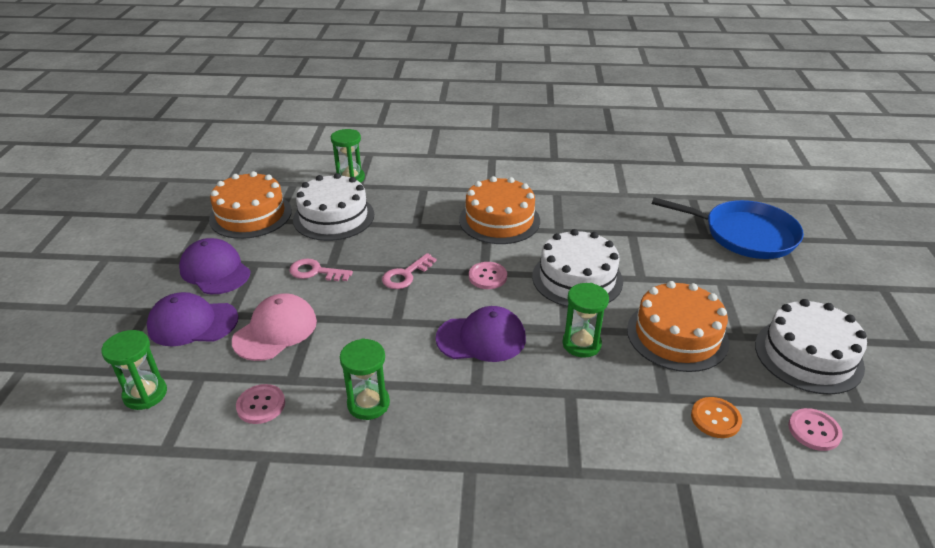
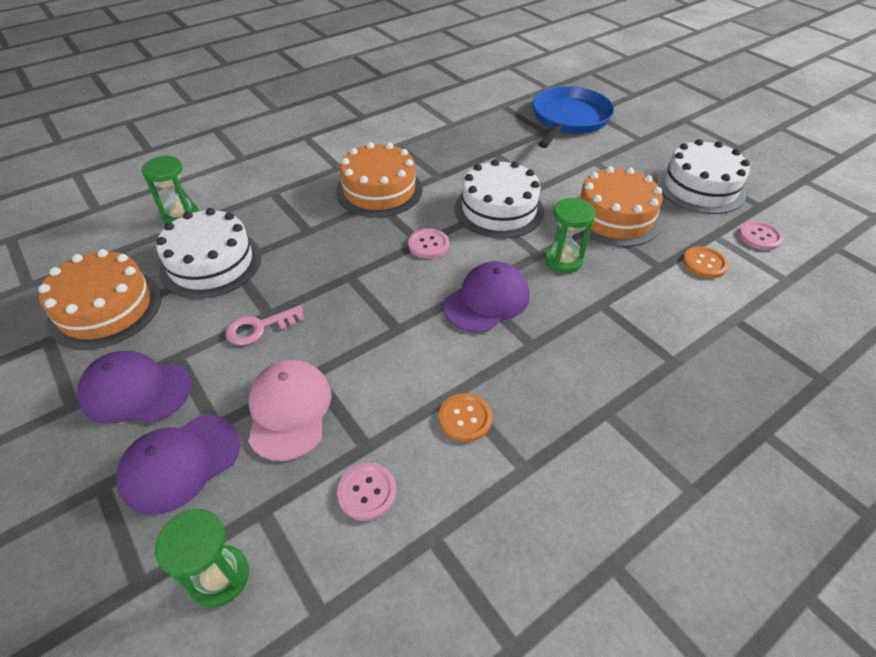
camera: 40 degrees left, 10 degrees up
(368, 404) = (465, 418): green hourglass -> orange button
(405, 275) = (355, 282): pink key -> none
(745, 235) = (569, 119): blue pan -> blue pan turned 45 degrees counterclockwise

